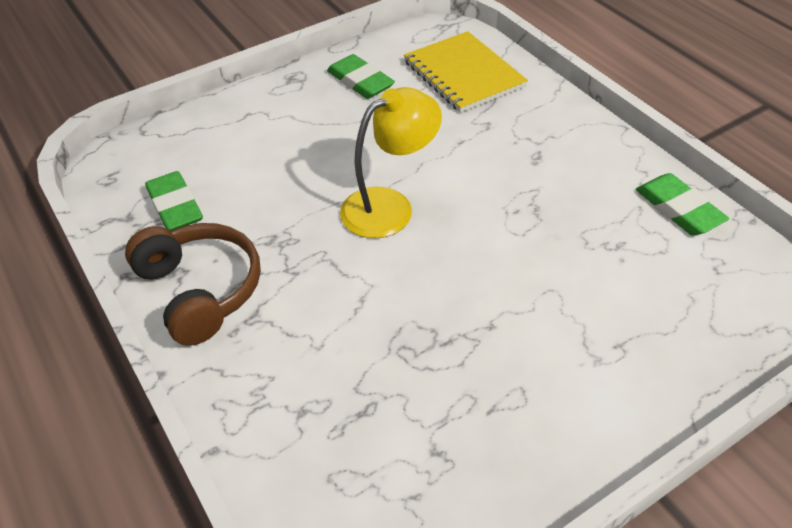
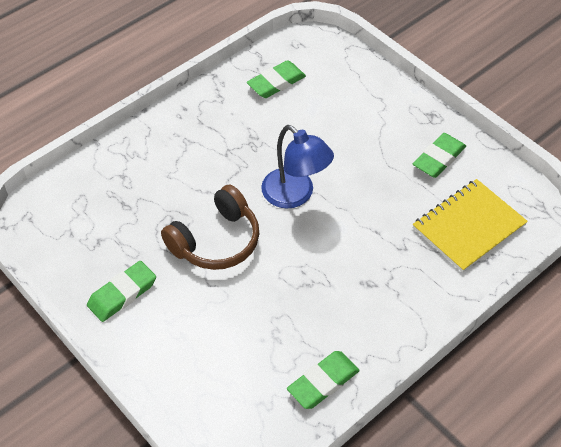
camera: 80 degrees right, 5 degrees up
(200, 290) = (206, 112): brown headphones -> brown headphones (216, 241)
(389, 206) = (295, 195): yellow lamp -> blue lamp
(546, 419) = (122, 294): none -> green eraser

